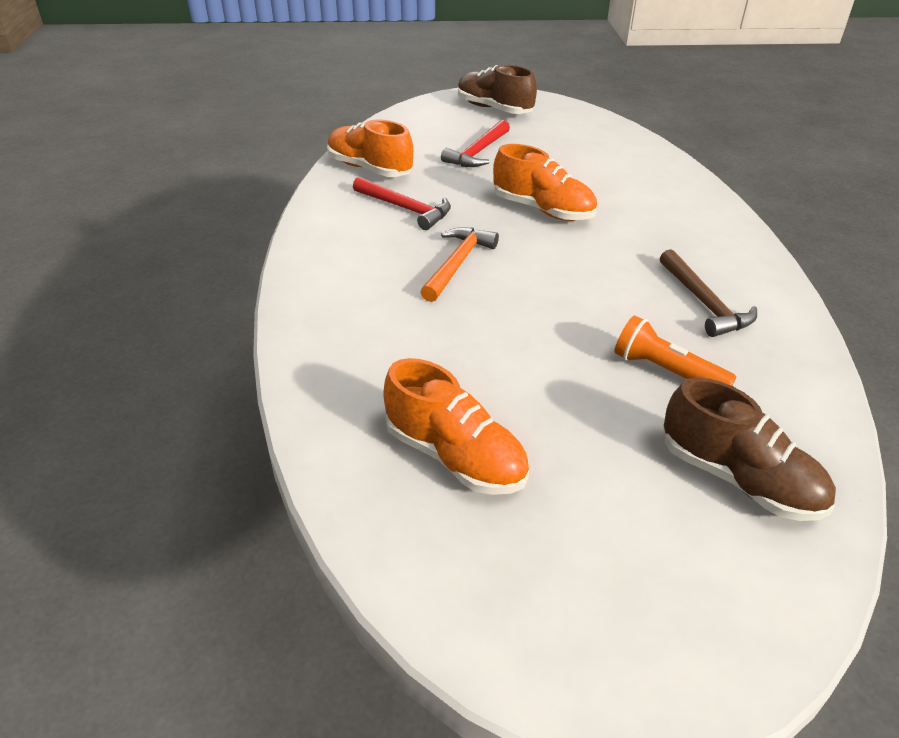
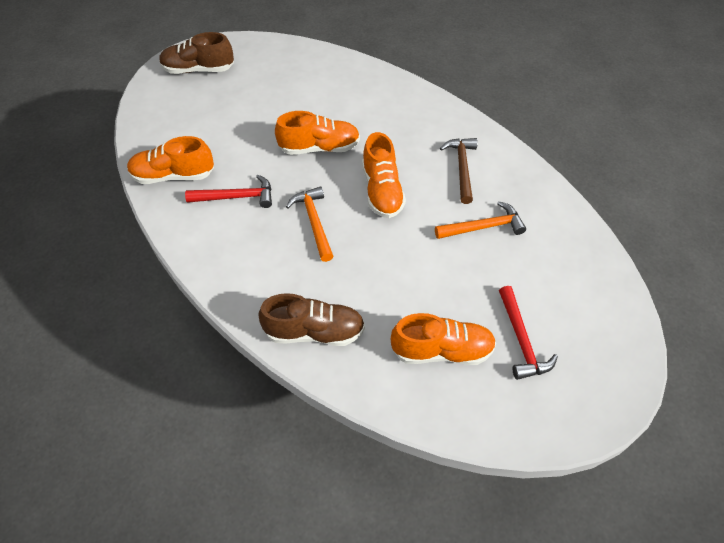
camera: 40 degrees left, 15 degrees up
(478, 152) = (230, 119): red hammer -> red hammer (521, 340)
(570, 275) = (382, 190): none -> orange shoe
(666, 371) = (483, 227): orange flashlight -> orange hammer
(704, 303) = (462, 168): brown hammer -> brown hammer turned 120 degrees counterclockwise
(738, 479) = (562, 269): brown shoe -> brown shoe (314, 331)

